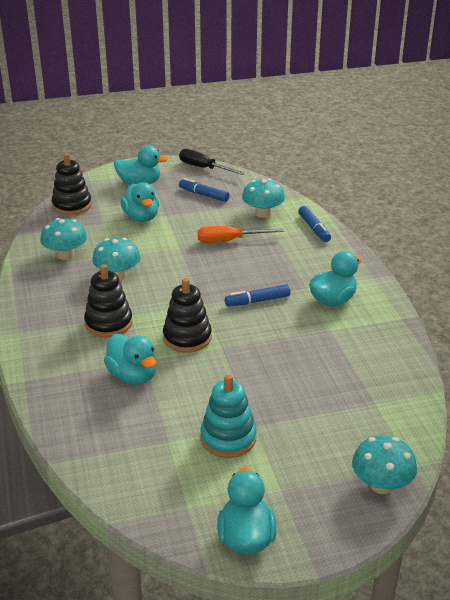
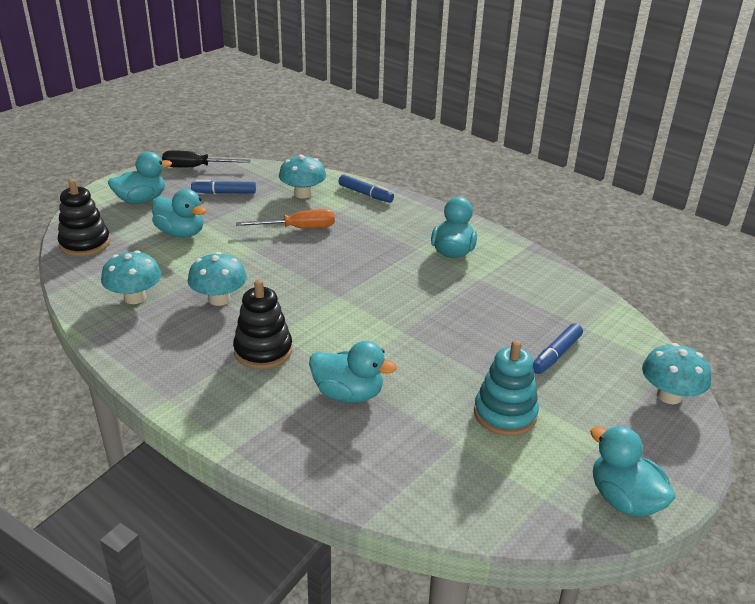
camera: 35 degrees left, 0 degrees up
(187, 338) = (360, 334): black stacking toy -> none
(229, 241) = (298, 228): orange screwdriver -> orange screwdriver turned 150 degrees counterclockwise
(258, 301) = (388, 275): blue marker -> blue marker (556, 354)

